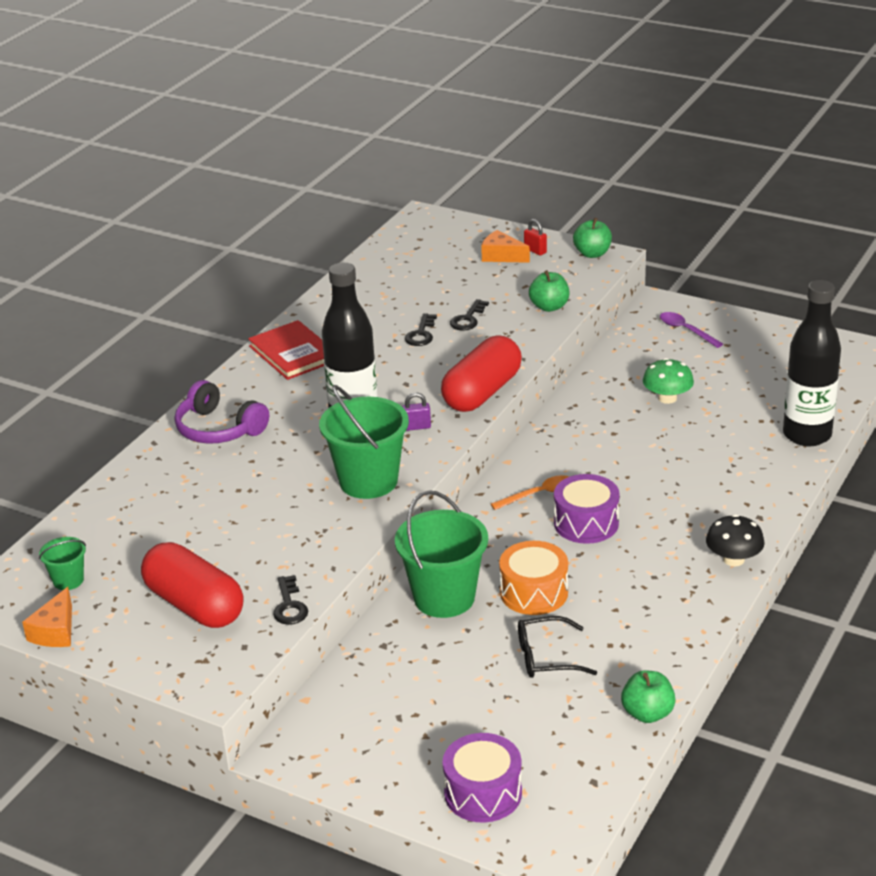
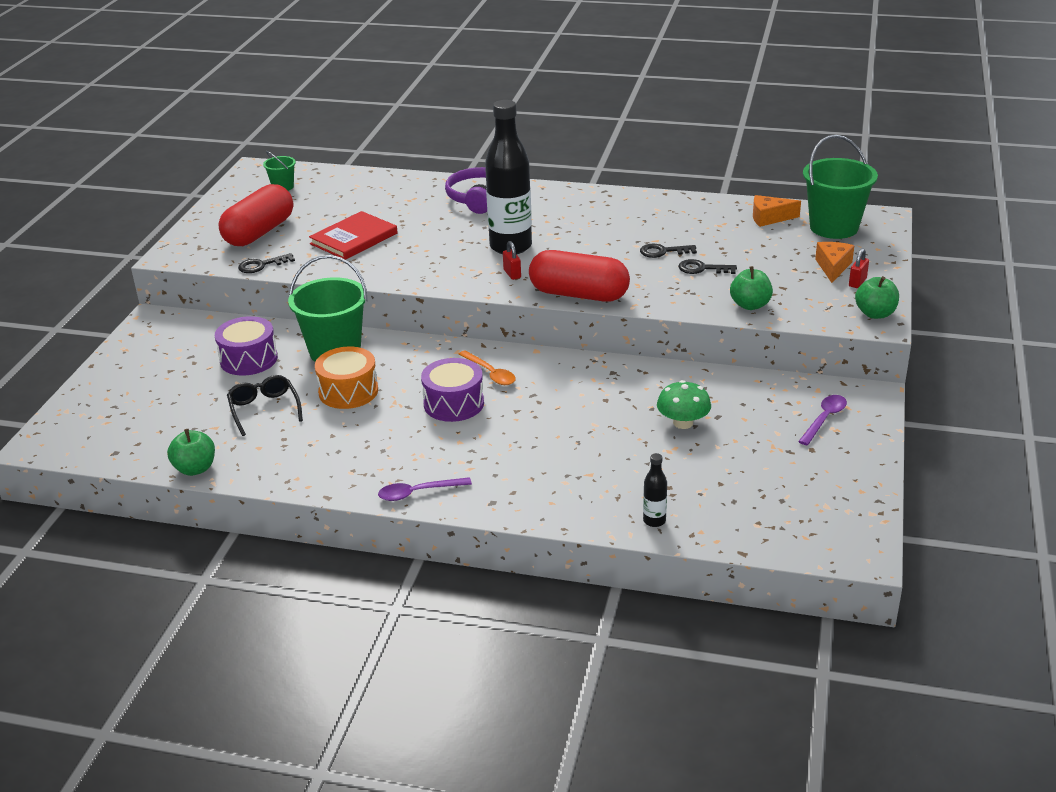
camera: 75 degrees right, 0 degrees up
(55, 631) = (228, 195): orange cheese -> orange cheese (769, 218)
(293, 353) = (602, 205): red book -> red book (354, 239)
(368, 481) = (426, 267): green bucket -> green bucket (834, 227)
(417, 427) = (512, 274): purple padlock -> red padlock
(483, 793) = (106, 404): purple drum -> purple drum (249, 359)
(733, 559) = (418, 493): black mushroom -> purple spoon
(807, 435) = (654, 521): black bottle -> black bottle, size x0.42

